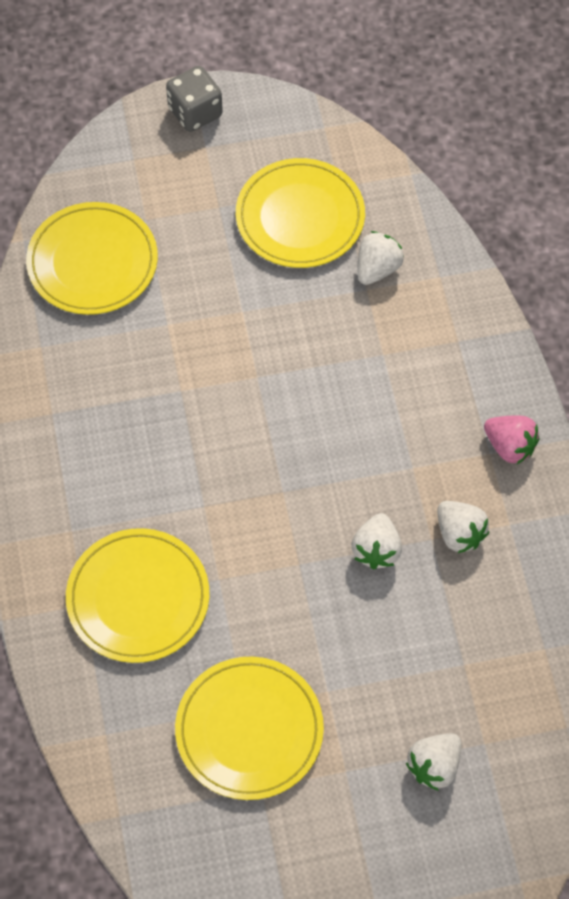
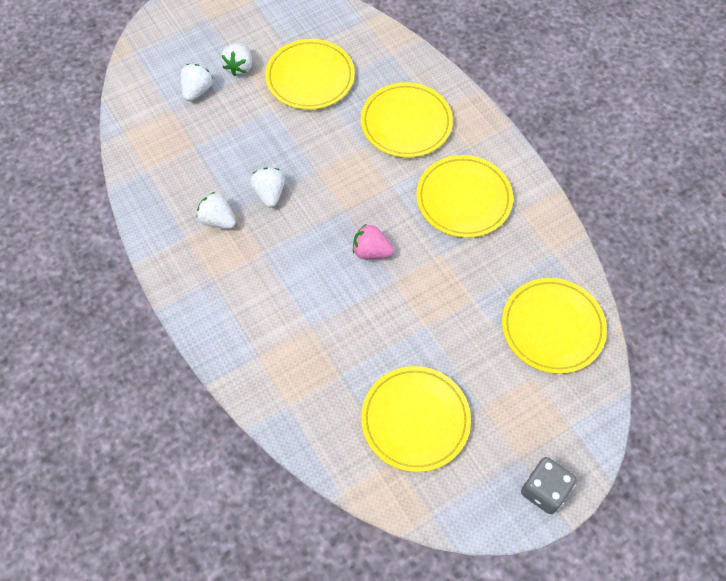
camera: 160 degrees right, 0 degrees up
(114, 455) = (464, 199): none -> yellow plate
(377, 269) = (338, 395): white strawberry -> white strawberry (239, 67)
(509, 446) = (198, 288): pink strawberry -> pink strawberry (371, 251)

